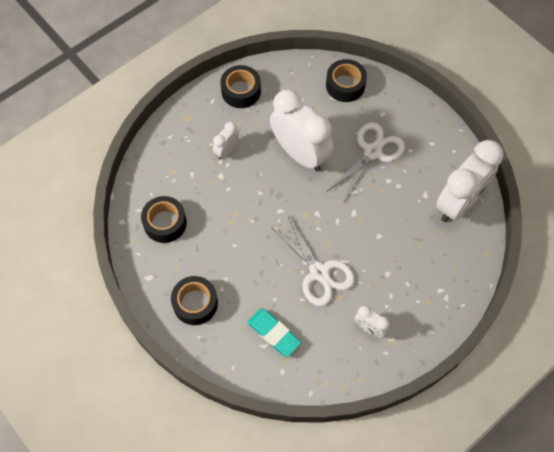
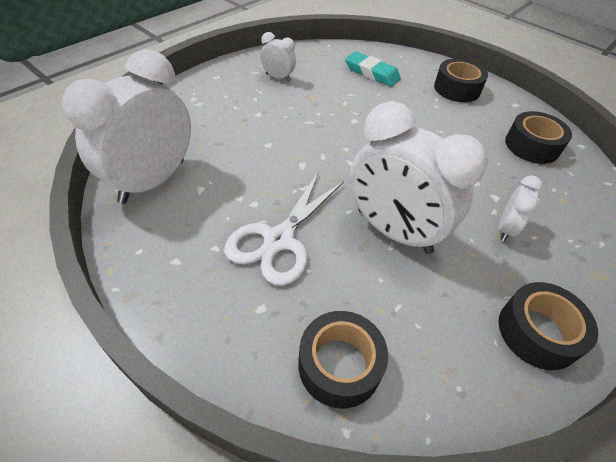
camera: 170 degrees right, 15 degrees down
(319, 272) = (336, 112): white scissors -> none

